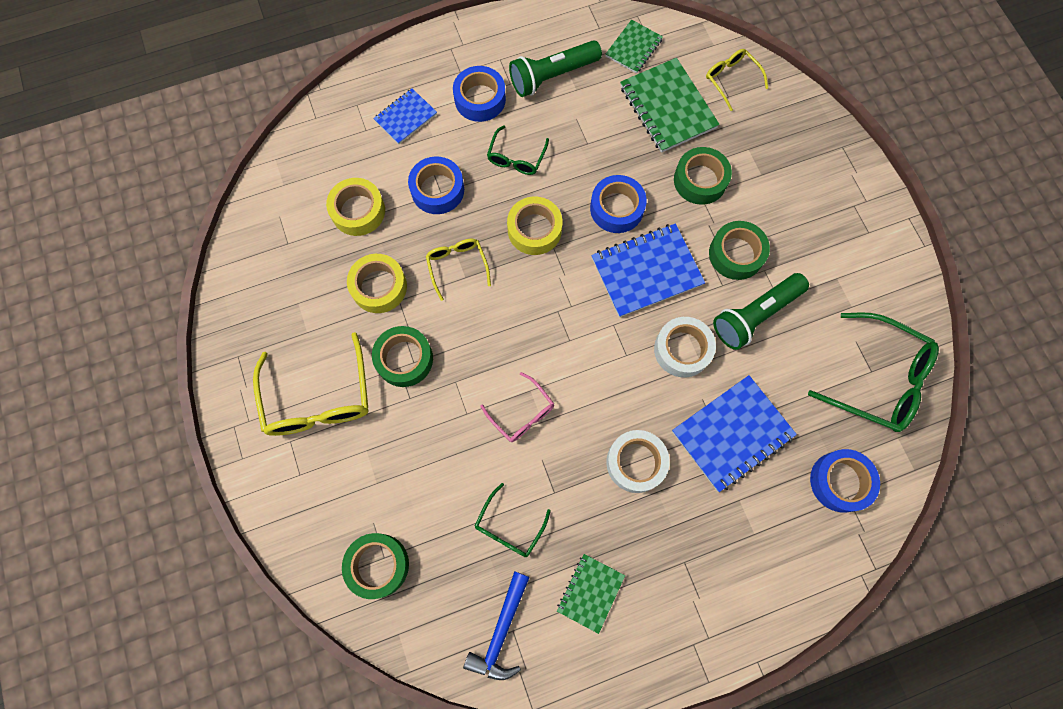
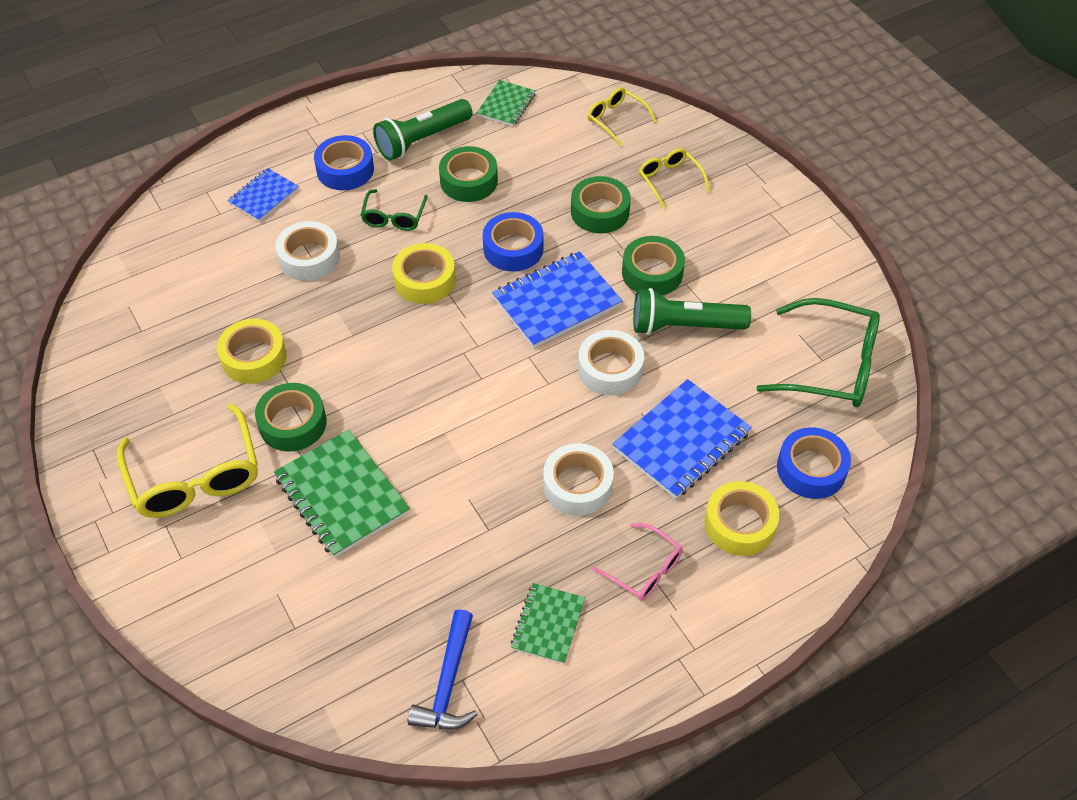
camera: 10 degrees left, 20 degrees down
(358, 211) = (220, 289): yellow tape -> yellow tape (740, 524)
(378, 565) = (288, 637): green tape -> green tape (469, 181)
(437, 190) = (309, 258): blue tape -> white tape
(457, 266) = (342, 325): yellow glasses -> yellow glasses (669, 180)
(509, 527) = (441, 572): green glasses -> none
(522, 413) = (438, 457): pink glasses -> pink glasses (644, 570)
(667, 107) = (552, 152): green notebook -> green notebook (341, 495)
(755, 315) = (684, 326): green flashlight -> green flashlight turned 45 degrees clockwise

